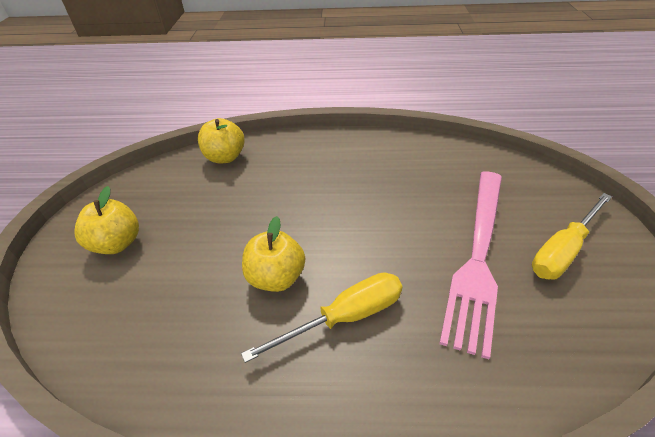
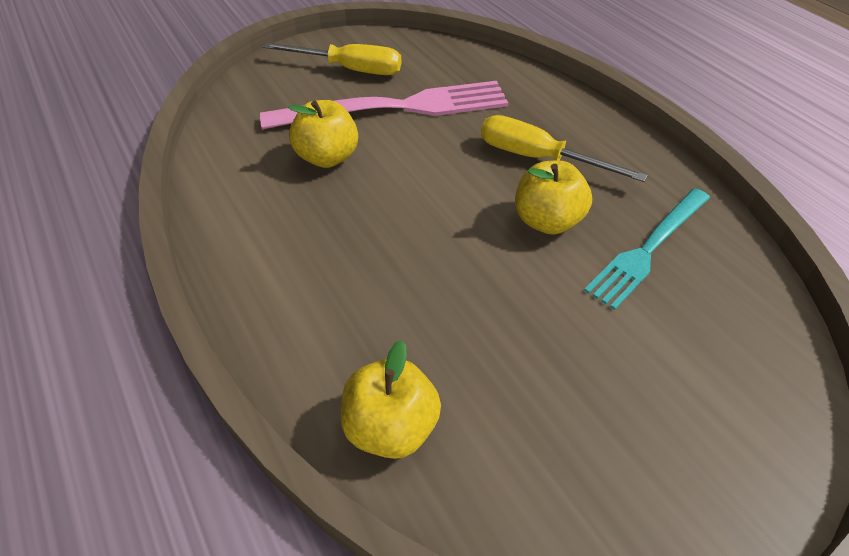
camera: 125 degrees left, 5 degrees up
(117, 243) = (670, 417): yellow apple -> yellow apple (327, 157)
(198, 321) = (648, 248): none -> turquoise fork

